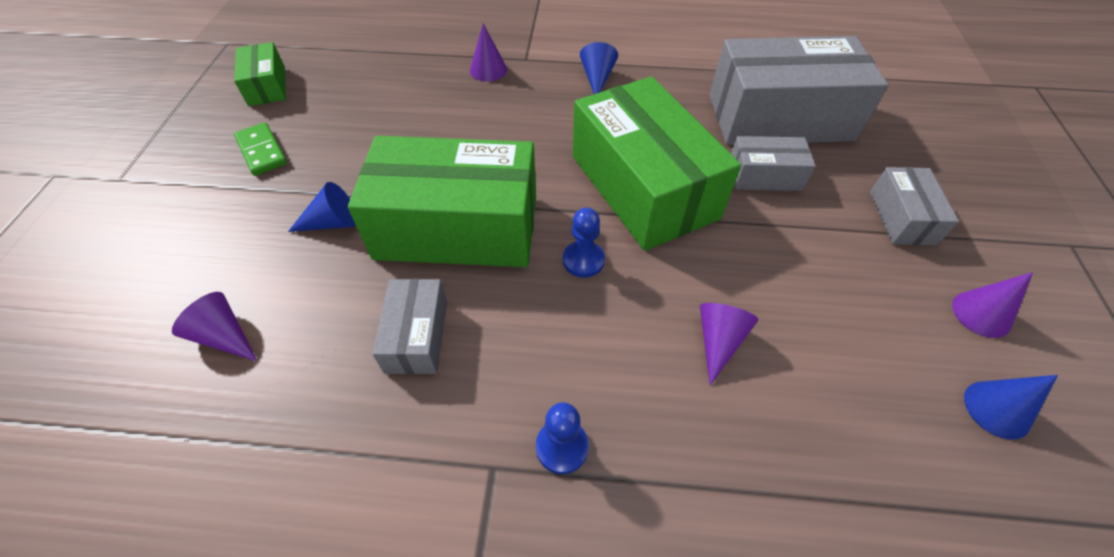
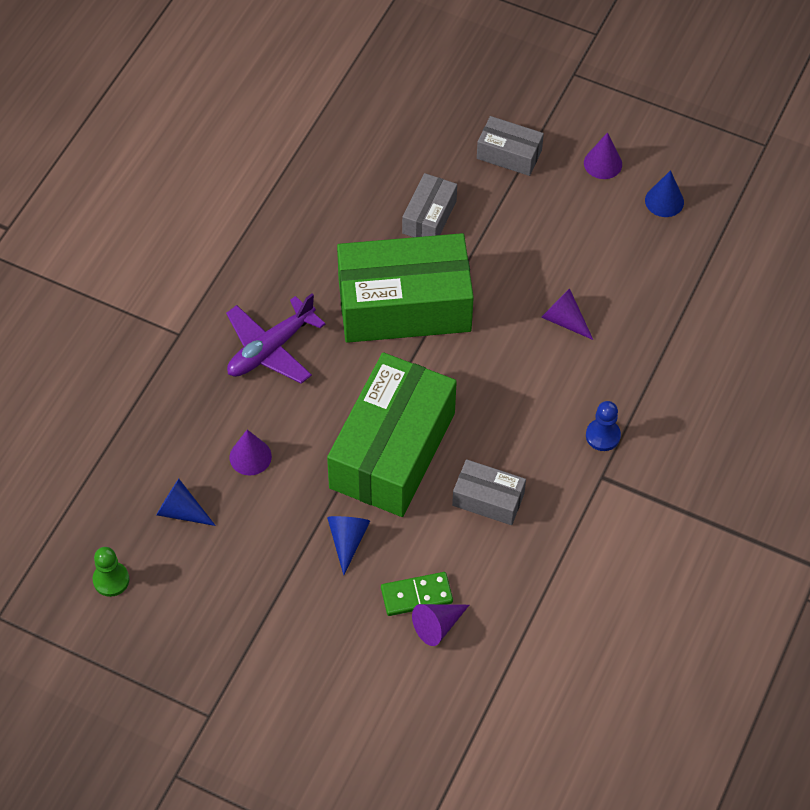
camera: 70 degrees left, 5 degrees up
(262, 151) = (223, 590): green domino -> green domino (416, 595)
(267, 86) = (111, 580): green box -> green pawn
(488, 70) = (182, 372): purple cone -> purple cone (250, 456)
(538, 111) = (271, 349): none -> purple plane
(583, 260) = (463, 374): blue pawn -> none
(597, 78) = (243, 284): blue cone -> blue cone (181, 511)
(779, 118) = (366, 170): grey box -> none

